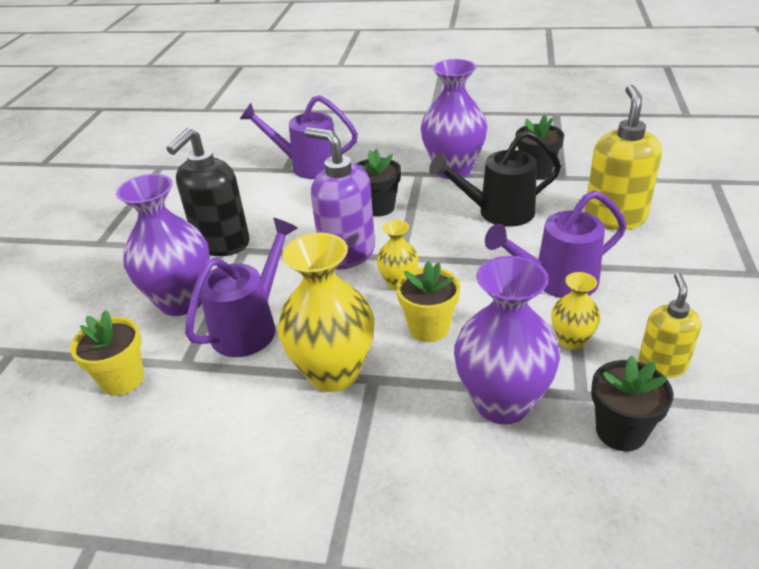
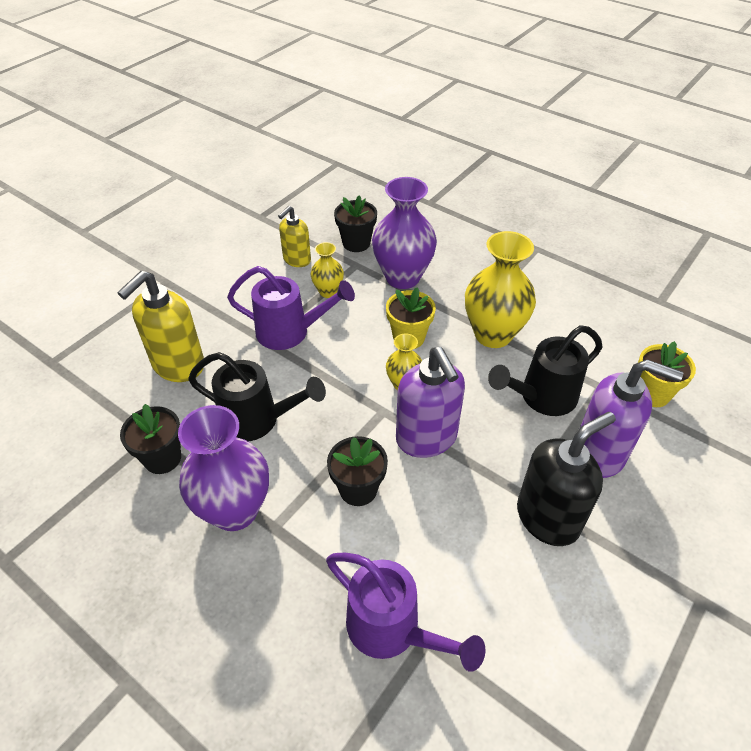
camera: 155 degrees left, 10 degrees up
(181, 301) = (600, 453): purple vase -> purple soap dispenser
(251, 326) = (542, 397): purple watering can -> black watering can

